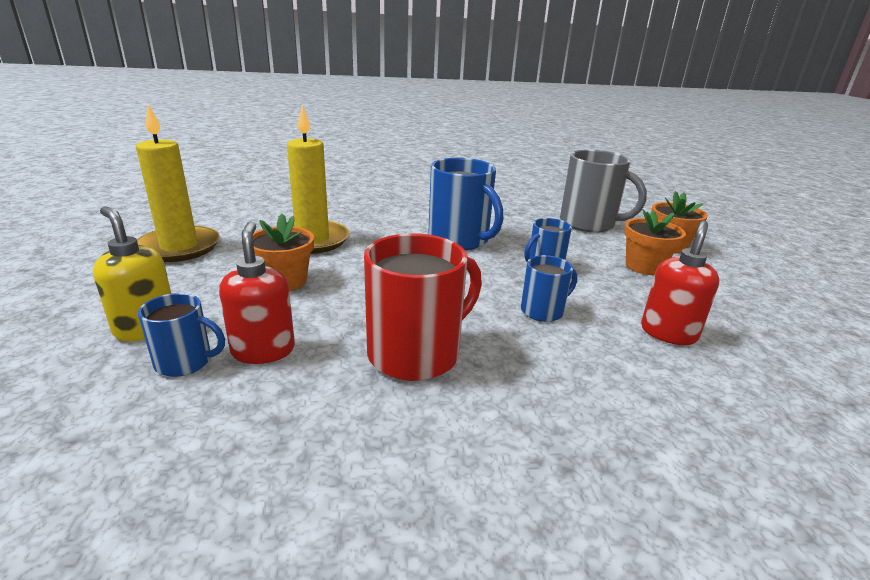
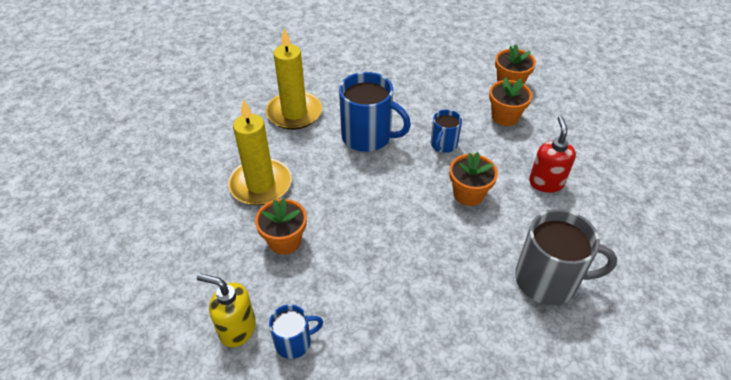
camera: 25 degrees left, 20 degrees up
(179, 247) = (165, 239): yellow candle -> yellow candle (294, 113)
(263, 350) = (331, 310): red soap dispenser -> none
(416, 353) = (421, 268): red mug -> none
(543, 311) = (468, 194): blue mug -> orange flower pot
(589, 223) = (445, 75): grey mug -> grey mug (548, 280)

